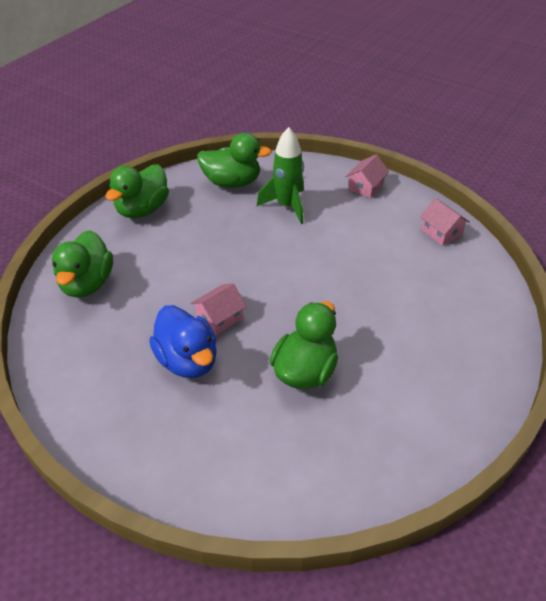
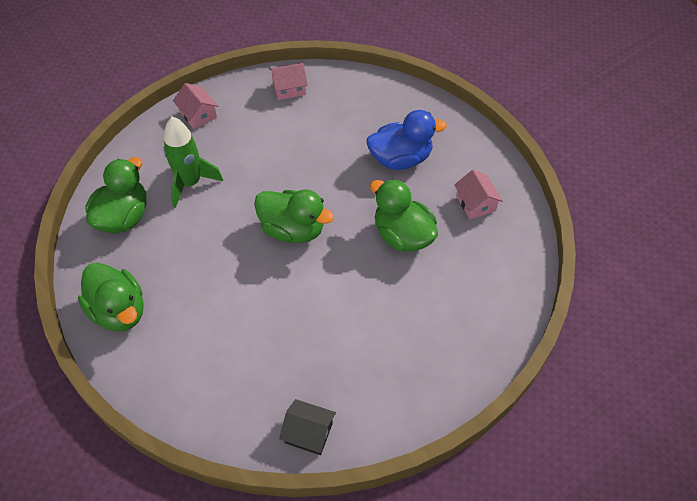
camera: 70 degrees left, 10 degrees up
(54, 359) = (308, 433): none -> black house
(87, 283) = (213, 386): green duck -> green duck (293, 230)
(187, 360) = (356, 318): blue duck -> blue duck (400, 159)
(219, 317) = (315, 280): pink house -> pink house (475, 203)

